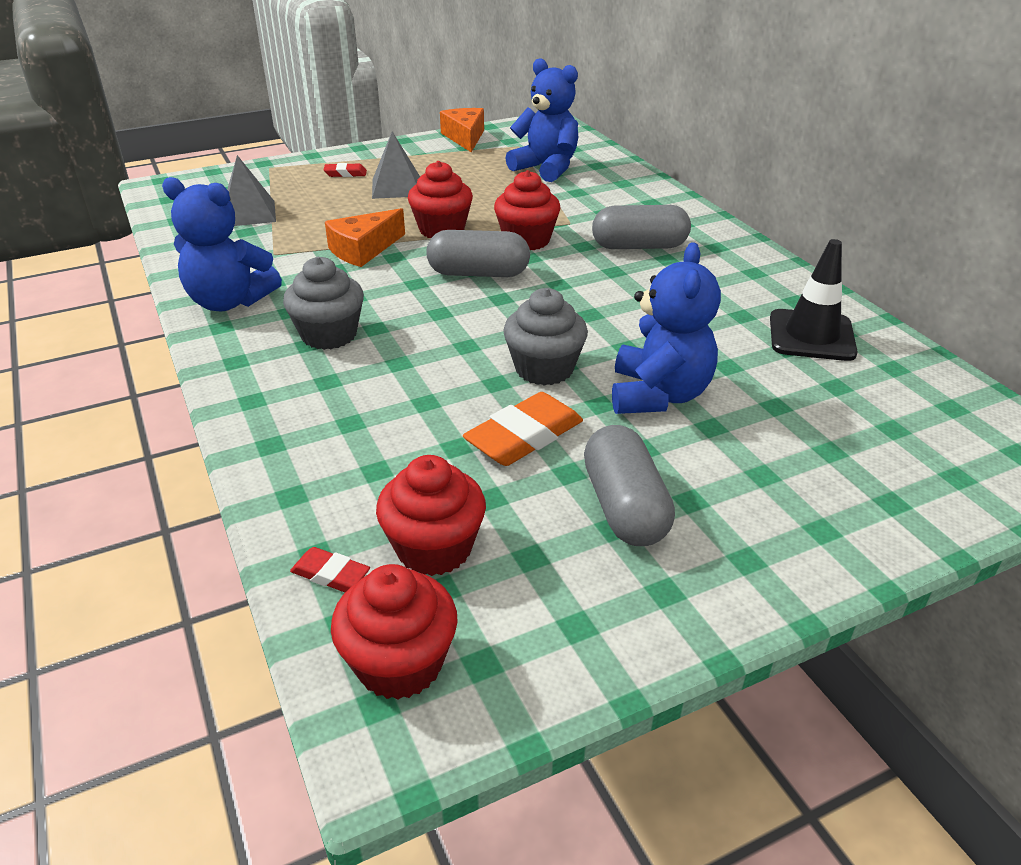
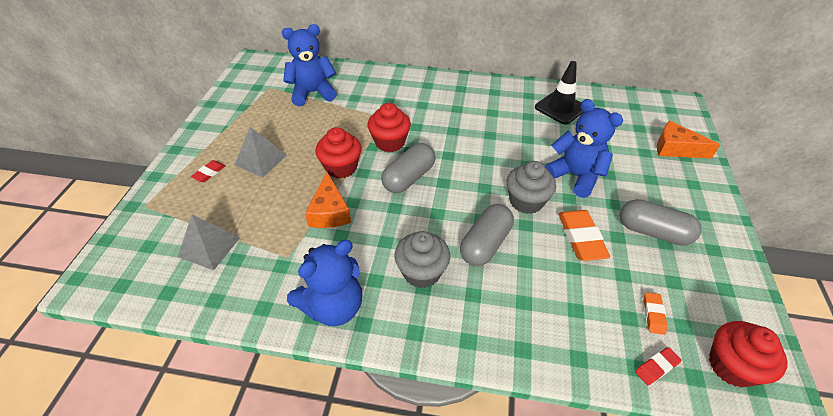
camera: 55 degrees left, 10 degrees up
(434, 548) = (653, 315): red cupcake -> orange eraser
(465, 137) = (228, 100): orange cheese -> orange cheese (675, 149)
(639, 246) = (437, 110): grey capsule -> grey capsule (485, 244)

